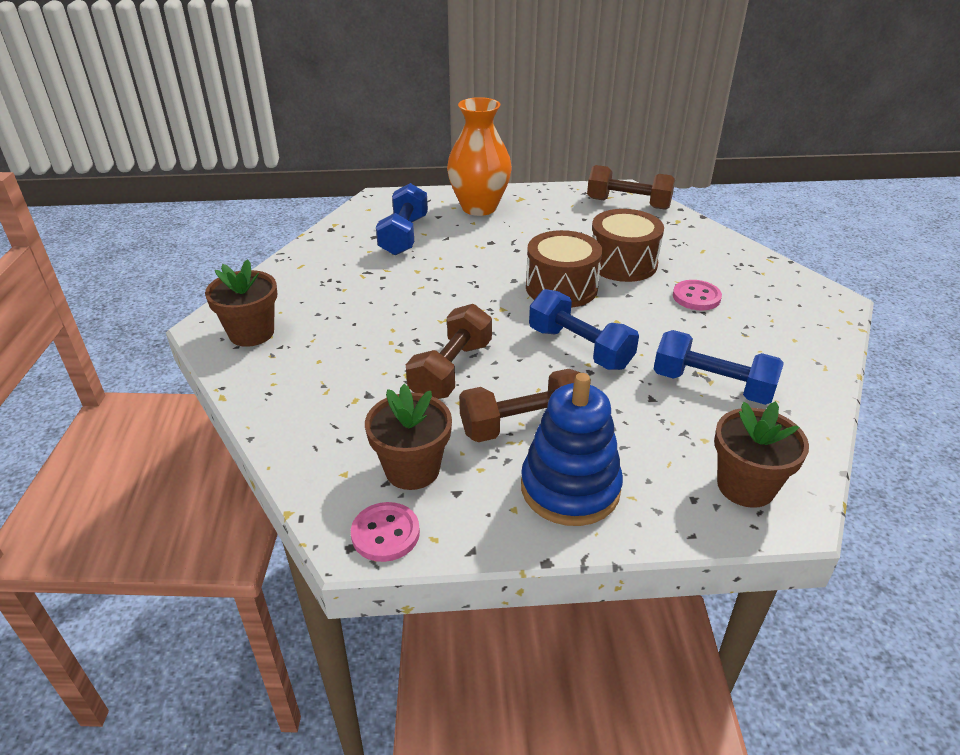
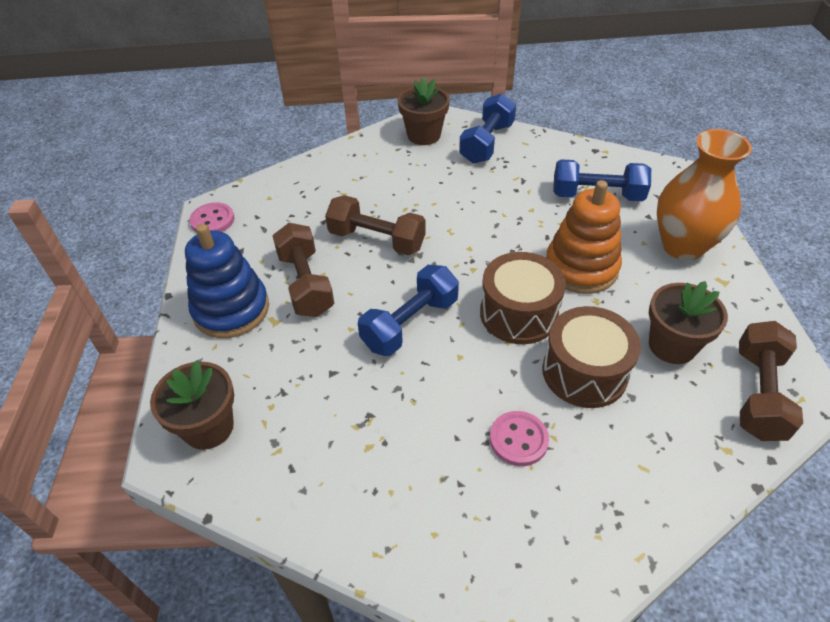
camera: 90 degrees right, 10 degrees up
(412, 469) = (266, 227): brown flower pot -> brown flower pot (672, 345)
(503, 253) = (581, 268): none -> orange stacking toy
(712, 385) = (348, 426): blue dumbbell -> blue dumbbell (487, 143)

